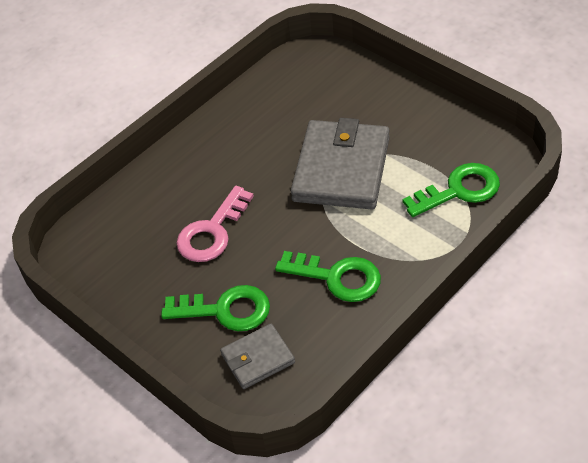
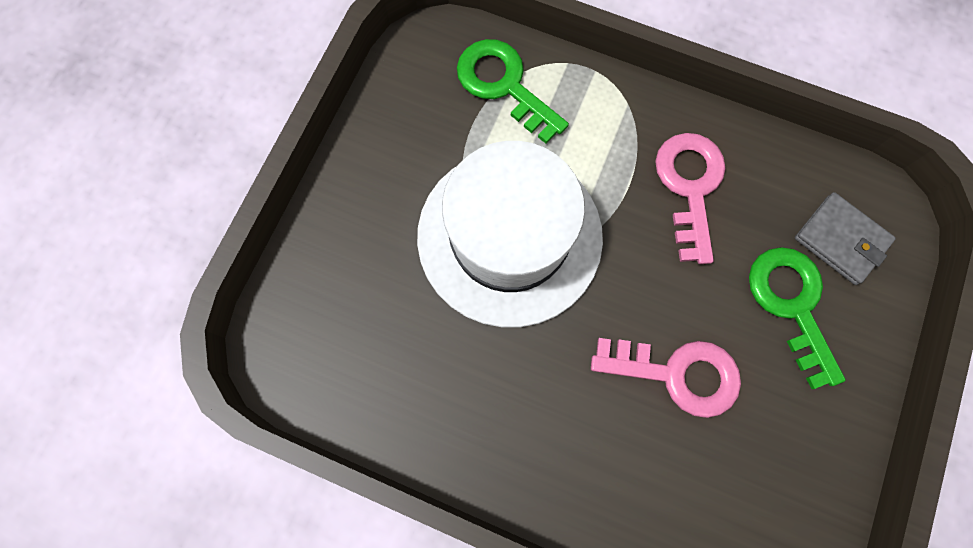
camera: 115 degrees left, 25 degrees up
(337, 277) = (690, 187): green key -> pink key
(341, 169) = (509, 236): grey wallet -> white hat

